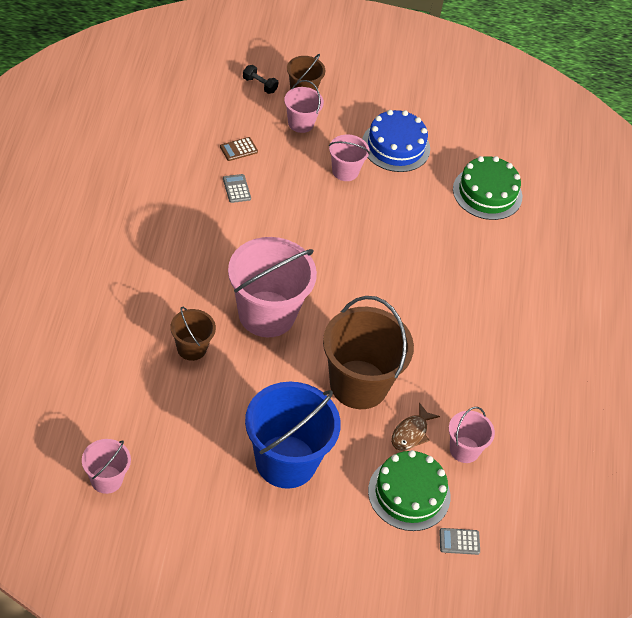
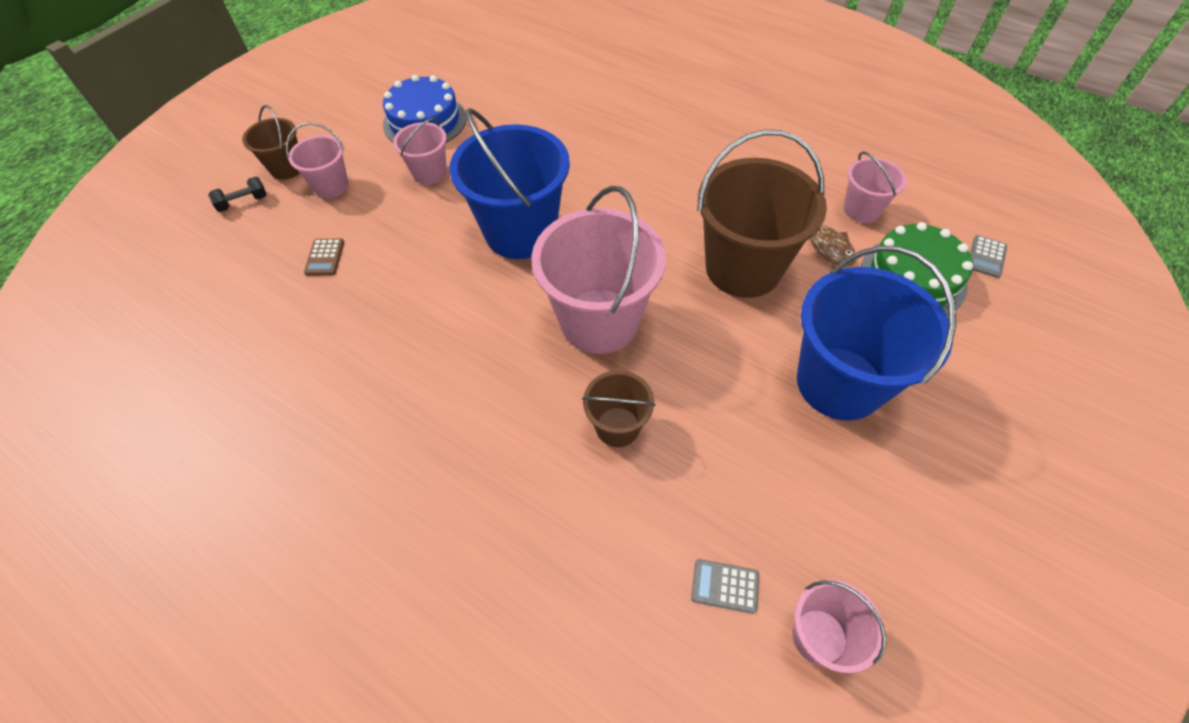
camera: 55 degrees left, 5 degrees up
(236, 189) = (385, 282): grey calculator -> grey calculator (725, 586)
(319, 244) = (520, 232): none -> blue bucket
(487, 193) = (533, 78): green cake -> none

